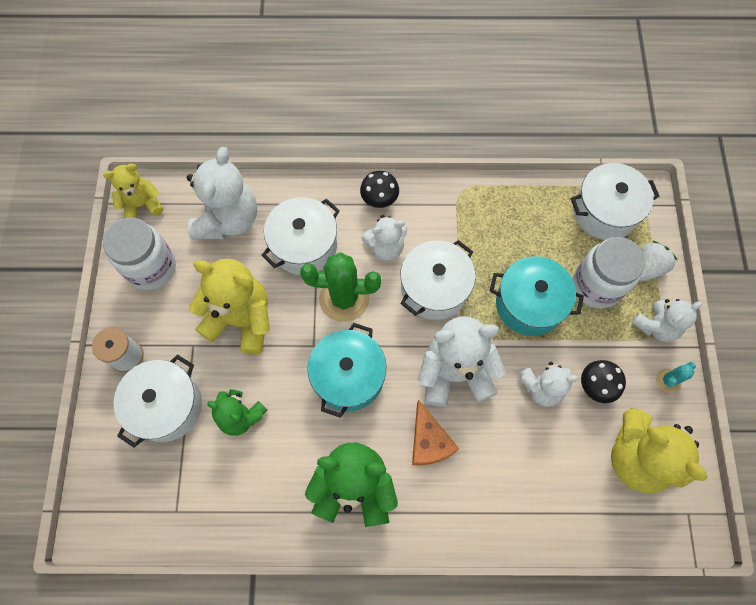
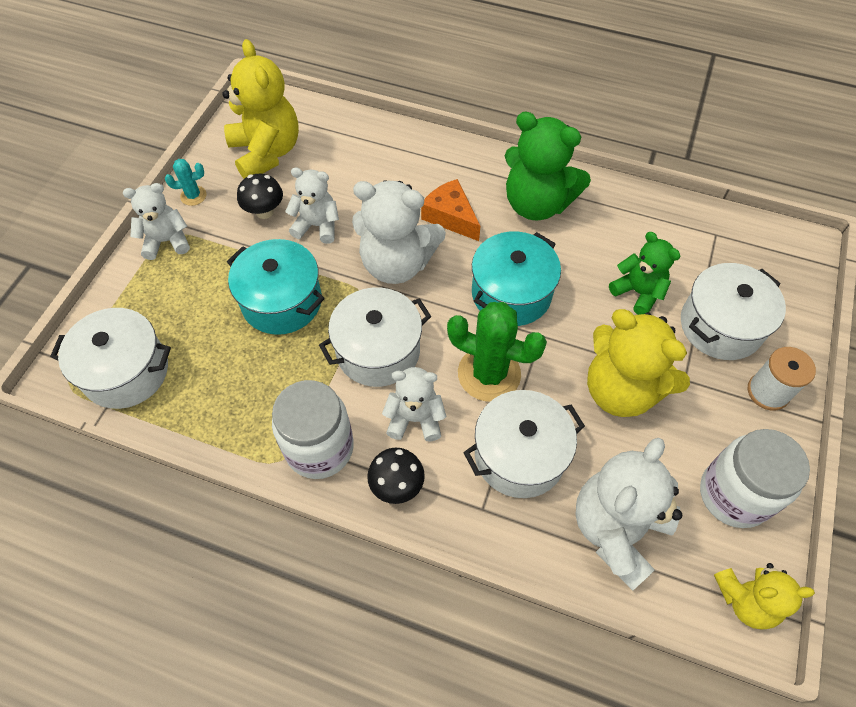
camera: 160 degrees left, 10 degrees down
(429, 441) = (450, 217): orange cheese -> orange cheese turned 45 degrees counterclockwise
(596, 285) = (197, 296): white jar -> white jar (319, 448)
(647, 267) = (129, 296): white strawberry -> none

